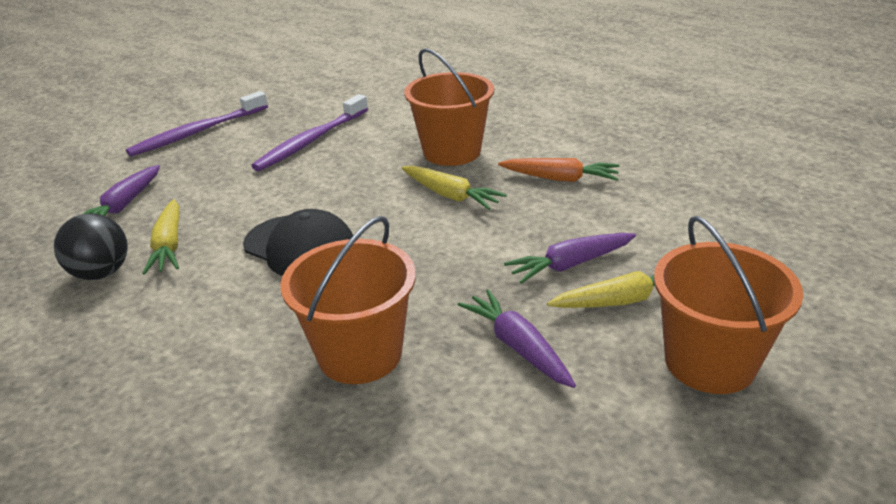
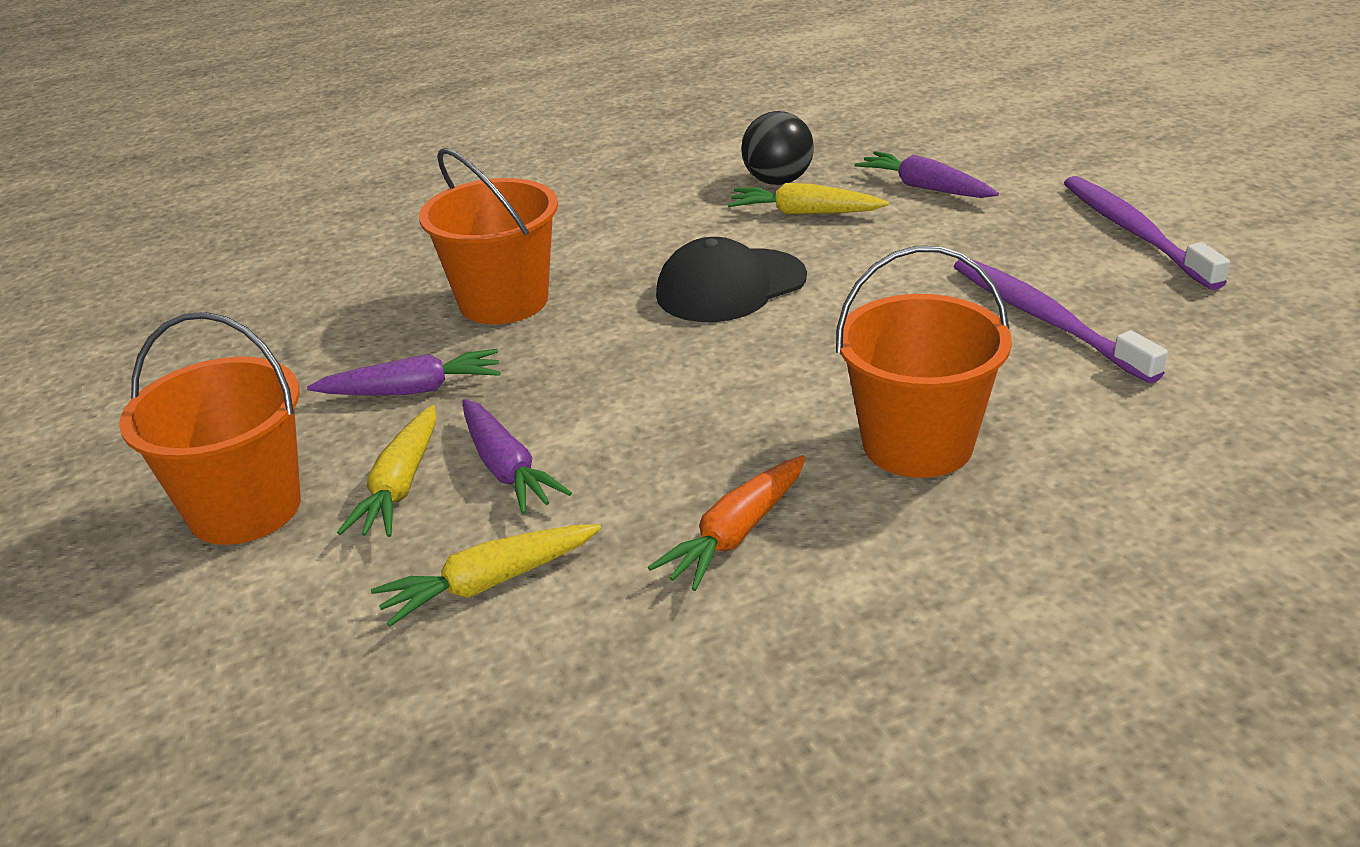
camera: 115 degrees right, 0 degrees up
(450, 195) = (768, 413): yellow carrot -> yellow carrot (489, 583)
(570, 264) = (506, 468): purple carrot -> purple carrot turned 150 degrees clockwise

